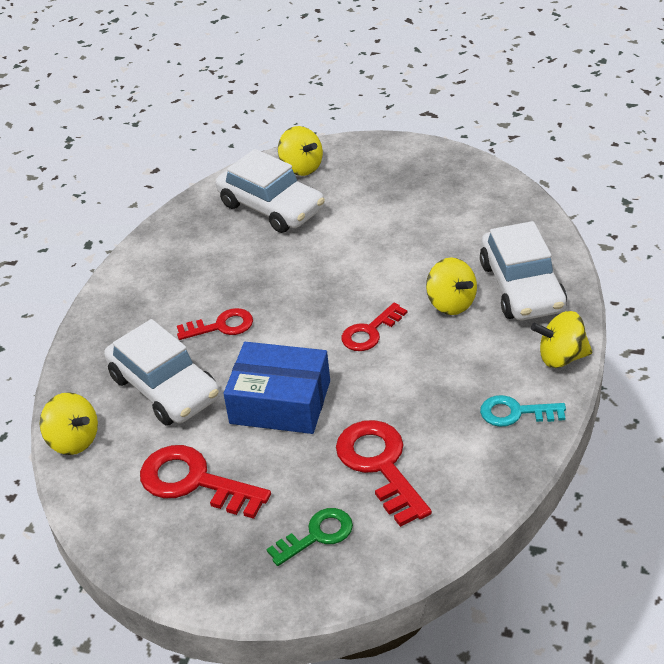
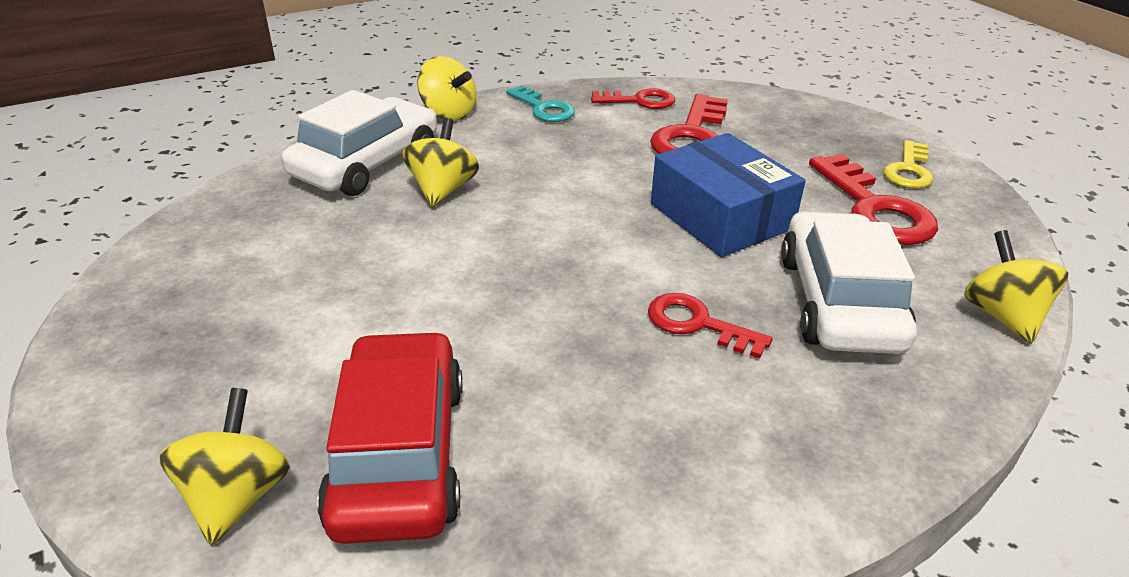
camera: 140 degrees left, 5 degrees down
(198, 549) = (908, 170): none -> yellow key
(271, 207) = (399, 453): white car -> red car
(317, 535) = (795, 131): green key -> none
(370, 332) = (551, 215): red key -> red key (639, 101)

